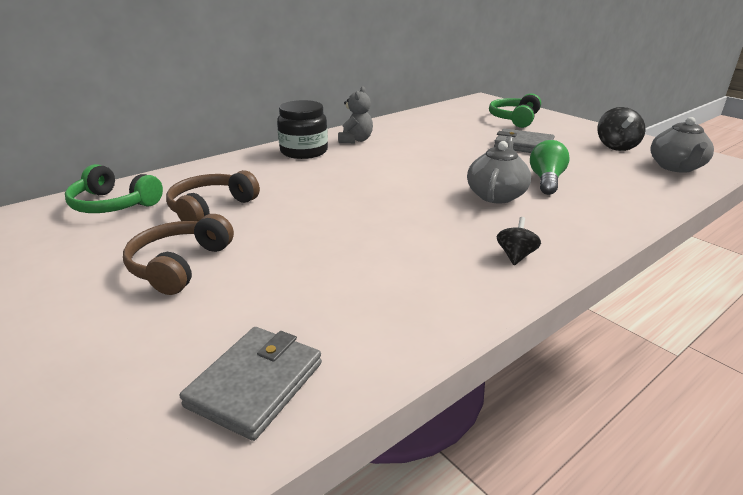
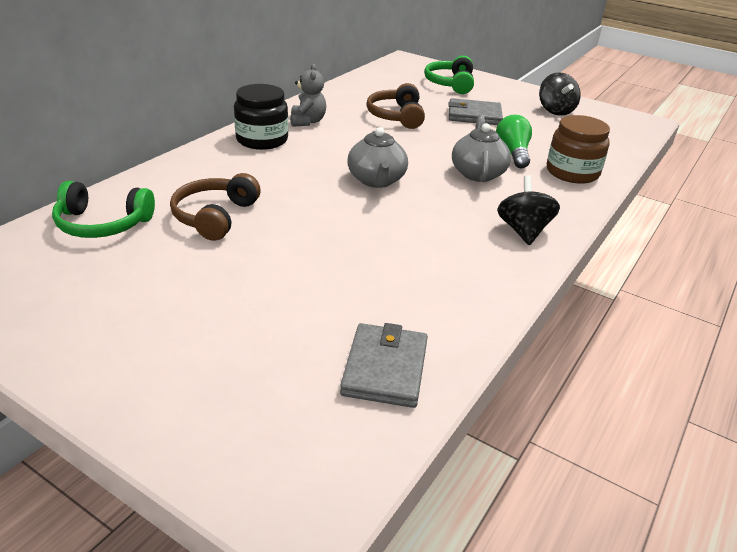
camera: 20 degrees left, 5 degrees up
(180, 265) = (234, 279): brown headphones -> brown headphones (396, 116)
(515, 256) = (523, 231): black spinning top -> black spinning top, size x1.60
(607, 203) = (572, 172): none -> brown jar
(676, 167) = (612, 129): grey teapot -> grey teapot (376, 180)

